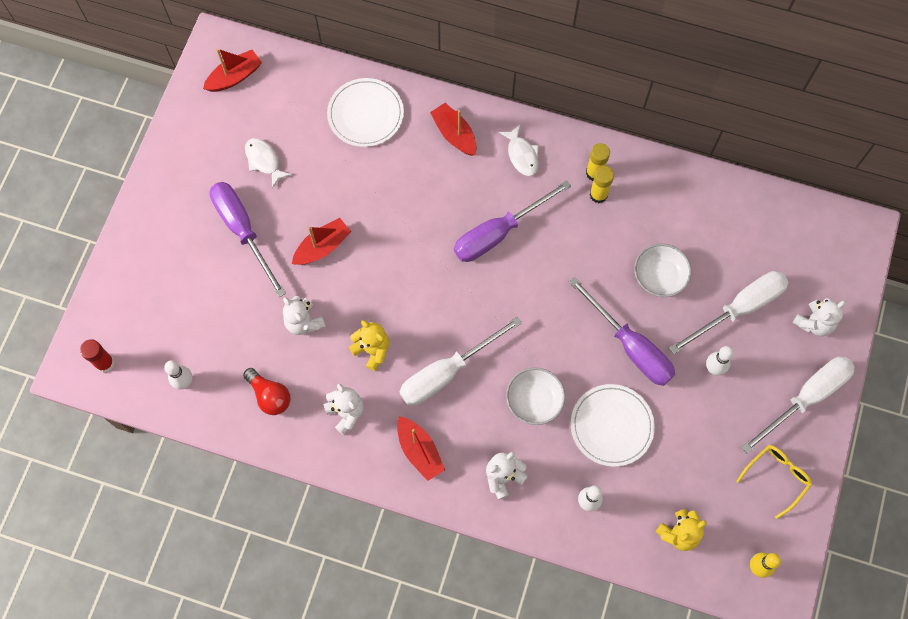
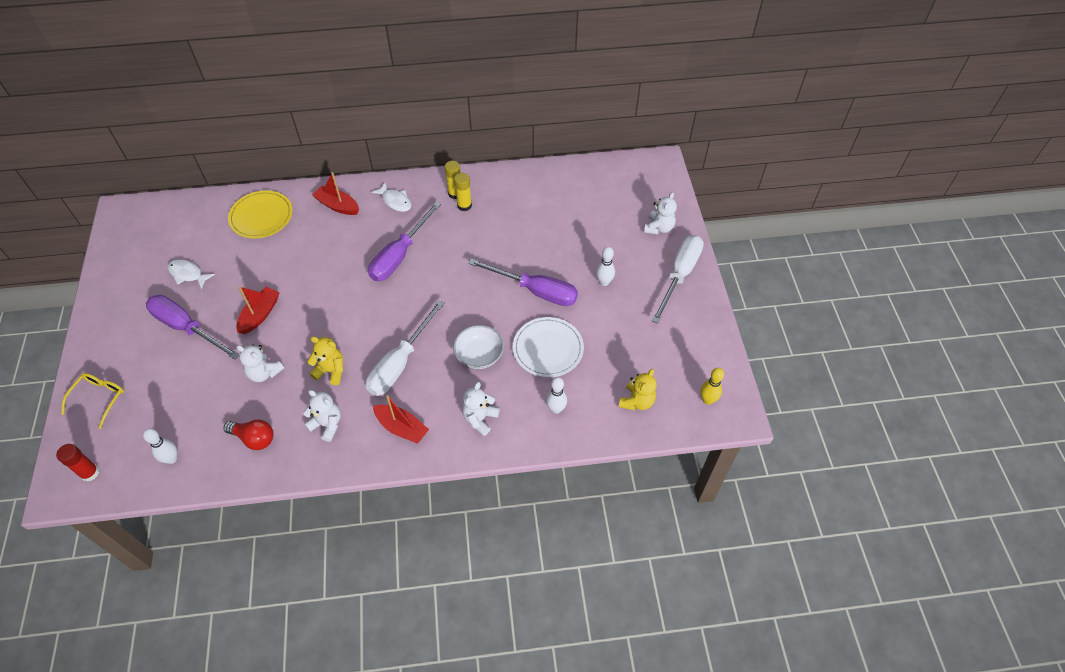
camera: 25 degrees left, 15 degrees down
(235, 77) = (143, 228): red boat -> none
(365, 114) = (261, 216): white plate -> yellow plate
(659, 276) = (534, 239): white bowl -> none
(739, 309) = (602, 239): white screwdriver -> none
(777, 477) = (687, 334): yellow glasses -> yellow glasses (99, 398)

